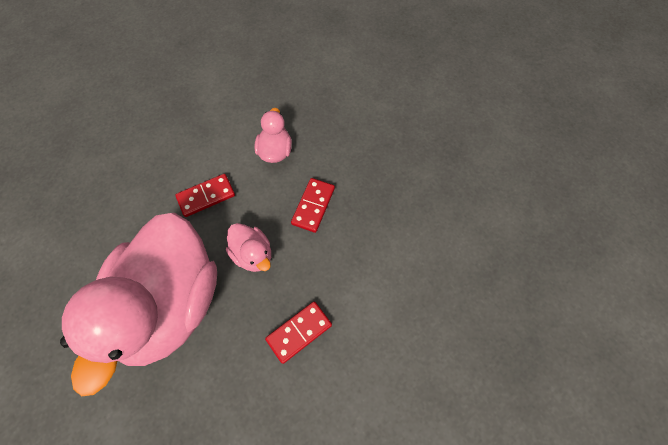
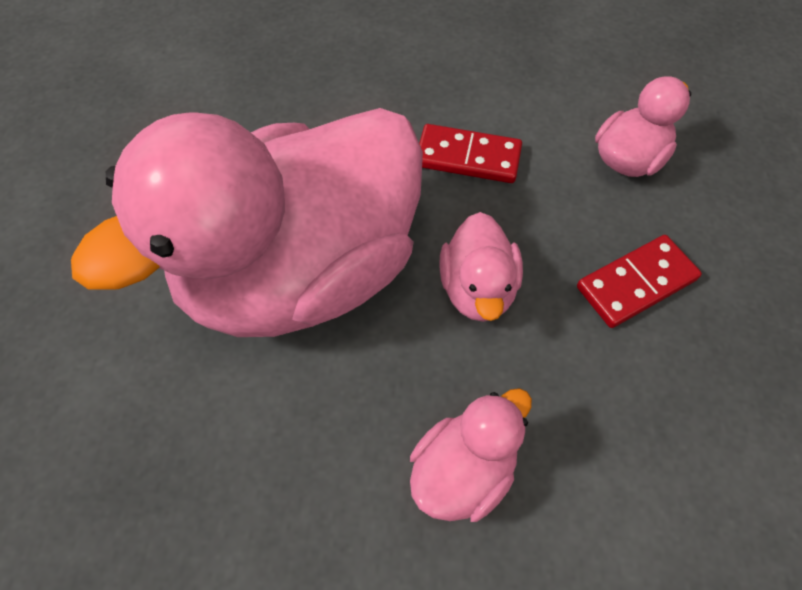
camera: 40 degrees right, 5 degrees down
(299, 332) = (463, 470): red domino -> pink duck

